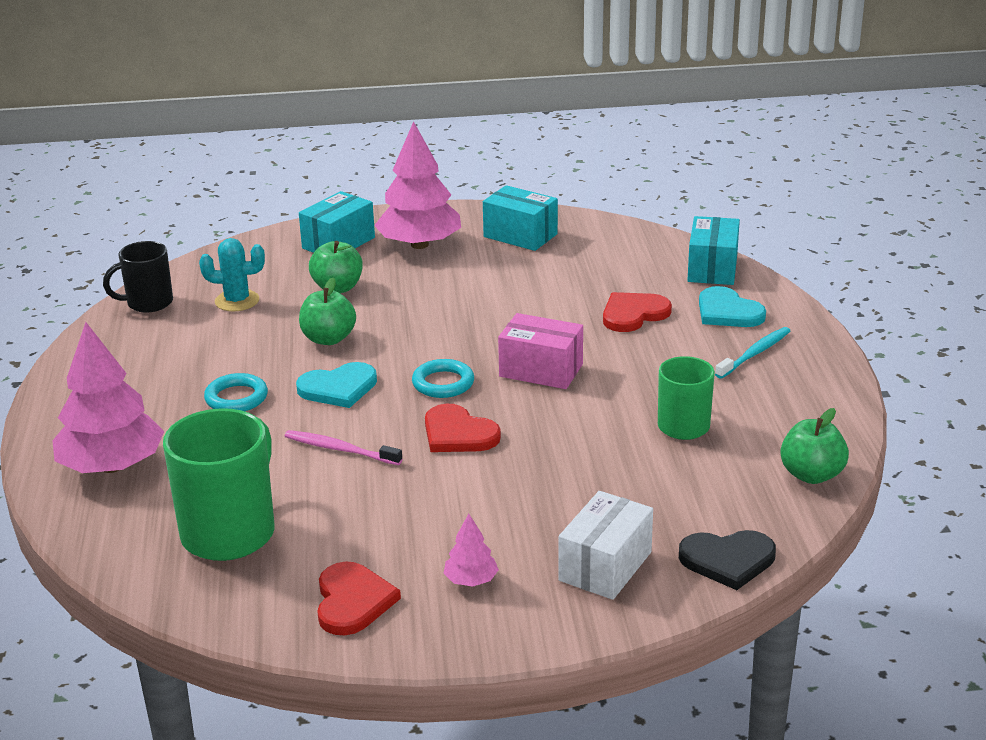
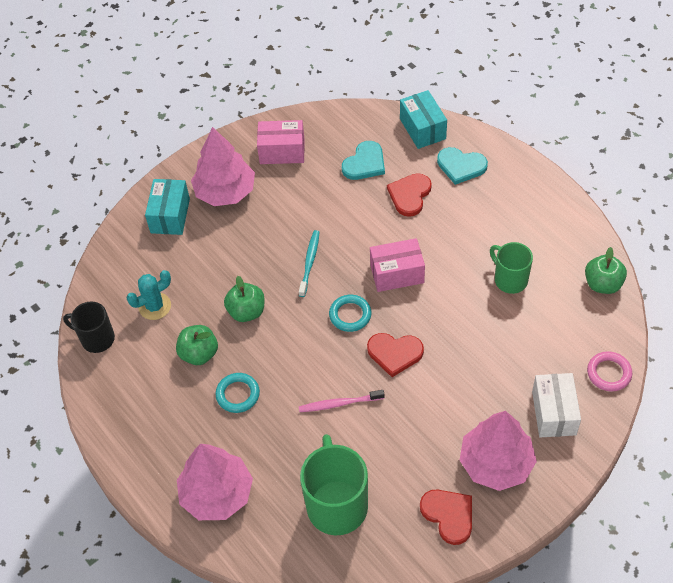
camera: 30 degrees left, 25 degrees up
(148, 303) = (96, 339): black mug -> black mug turned 75 degrees clockwise
(337, 288) = (209, 260): green apple -> green apple (199, 354)
(338, 388) = (292, 352): turquoise heart -> turquoise heart (365, 163)
(471, 580) = (496, 463): pink tree -> pink tree, size x2.23
(520, 235) = (282, 151): turquoise box -> pink box
(728, 560) = (609, 373): black heart -> pink ring
(755, 353) = (503, 196): turquoise toothbrush -> turquoise toothbrush (309, 262)

